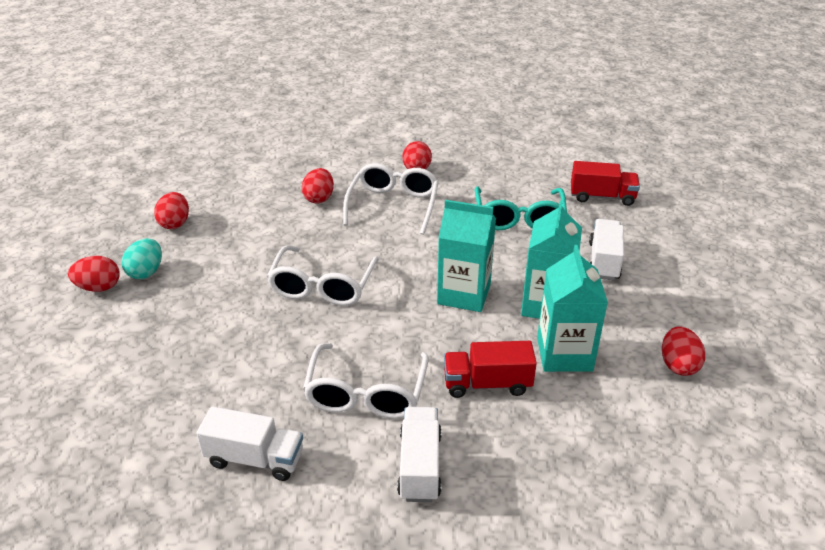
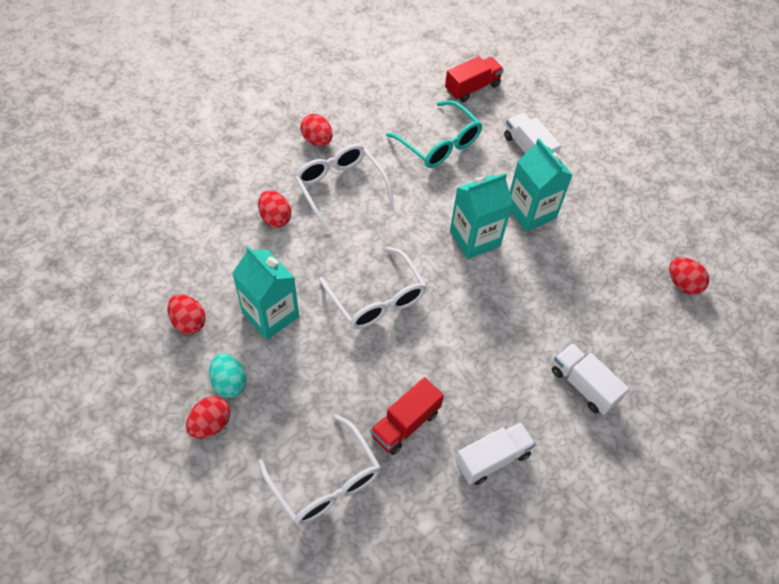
camera: 45 degrees left, 20 degrees up
(366, 394) = (502, 361): white glasses -> white glasses (325, 481)
(487, 384) = (559, 299): red truck -> red truck (405, 424)
(564, 354) = (577, 244): turquoise carton -> turquoise carton (270, 315)
(678, 365) = (640, 208): red egg -> red egg (683, 284)

